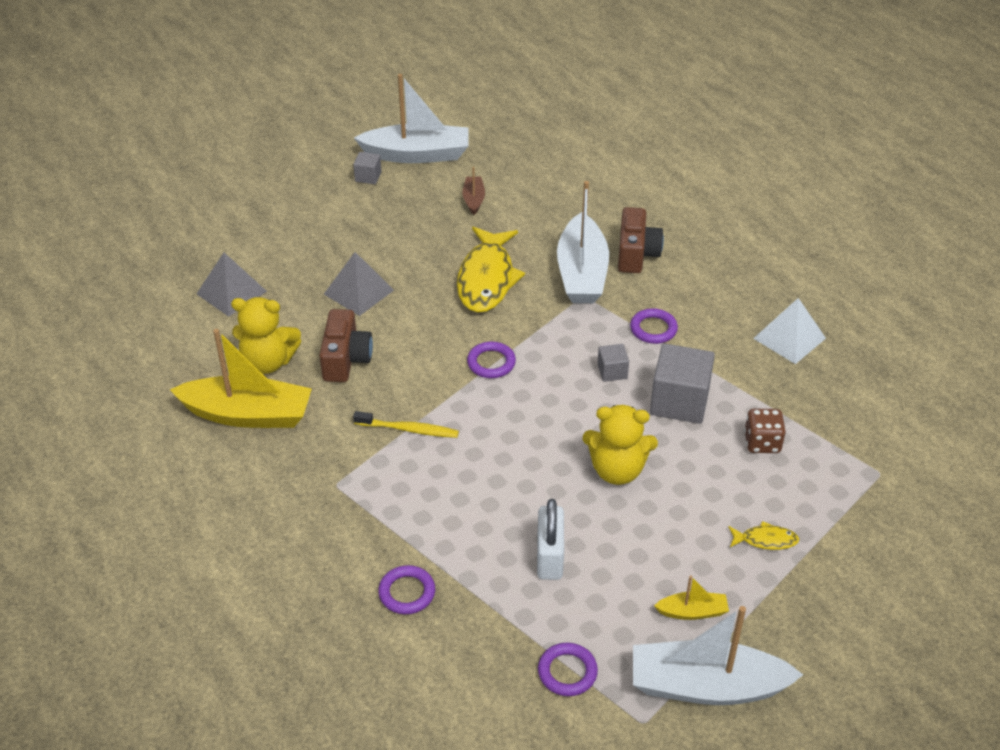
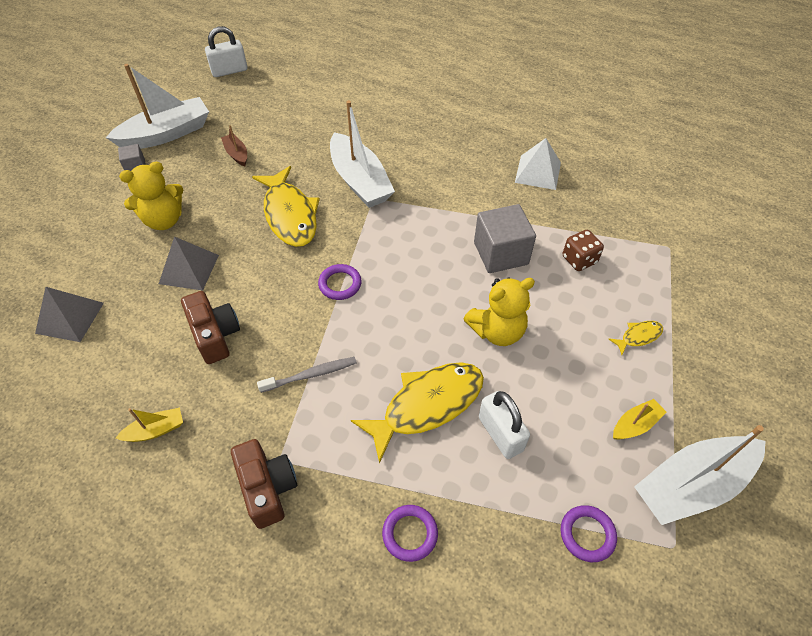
camera: 30 degrees left, 10 degrees up
(248, 414) = (155, 430): yellow boat -> yellow boat, size x0.46
(268, 362) = (145, 369): yellow teddy bear -> yellow teddy bear (164, 220)
(409, 429) = (311, 375): yellow toothbrush -> grey toothbrush
(497, 502) = (427, 405): none -> yellow fish
(523, 109) = (229, 71): none -> white padlock
(612, 371) = (436, 250): grey cube -> none
(636, 254) = (389, 151): brown camera -> brown camera (267, 488)
(653, 329) = (442, 204): purple ring -> none

